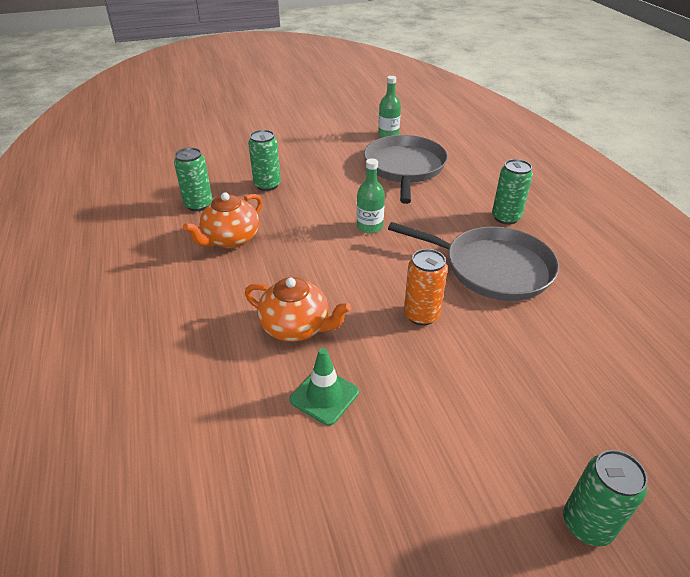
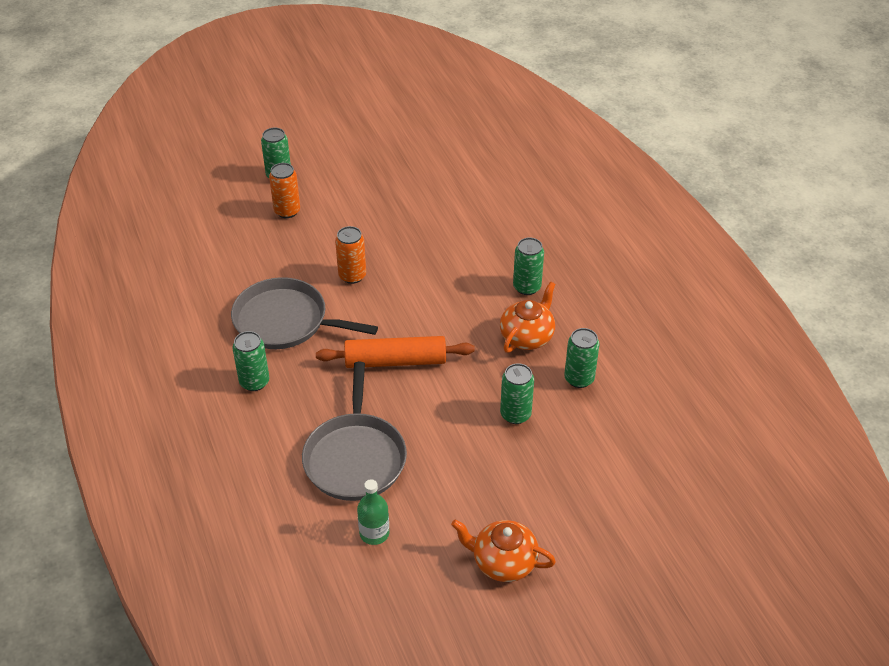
camera: 175 degrees right, 5 degrees up
(207, 288) = (527, 287): none -> green can
(296, 327) = (447, 261): orange teapot -> orange teapot (503, 562)
(324, 396) = (419, 220): green traffic cone -> none
(369, 226) = (395, 361): green bottle -> orange rolling pin
(541, 430) = (287, 211): none -> orange can

